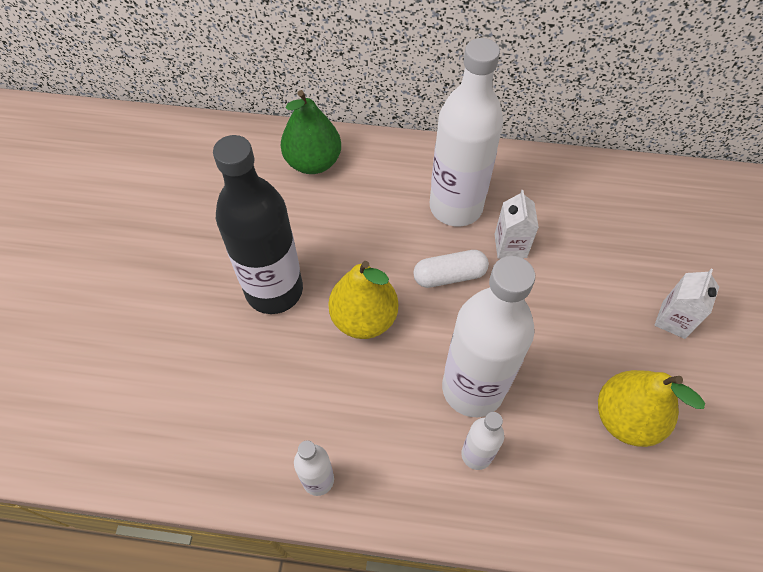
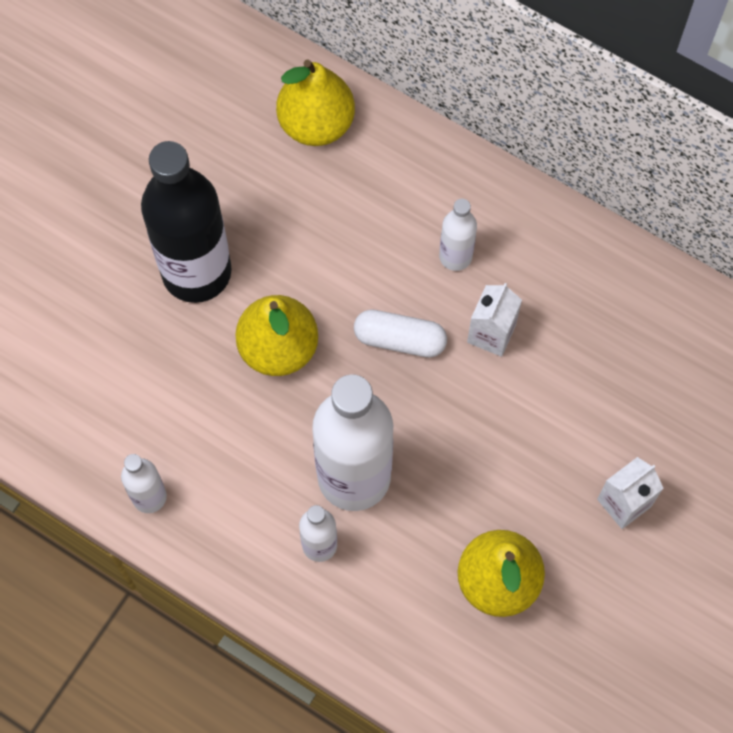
camera: 25 degrees right, 10 degrees up
(313, 162) = (316, 123): green pear -> yellow pear
(456, 207) = (455, 256): white bottle -> white bottle, size x0.47

